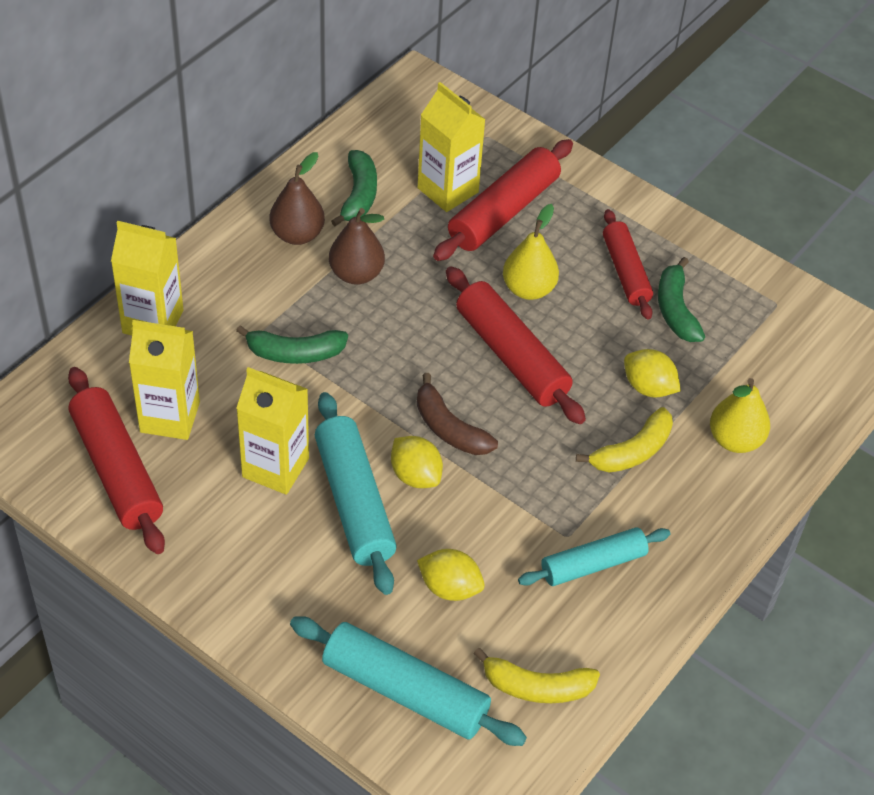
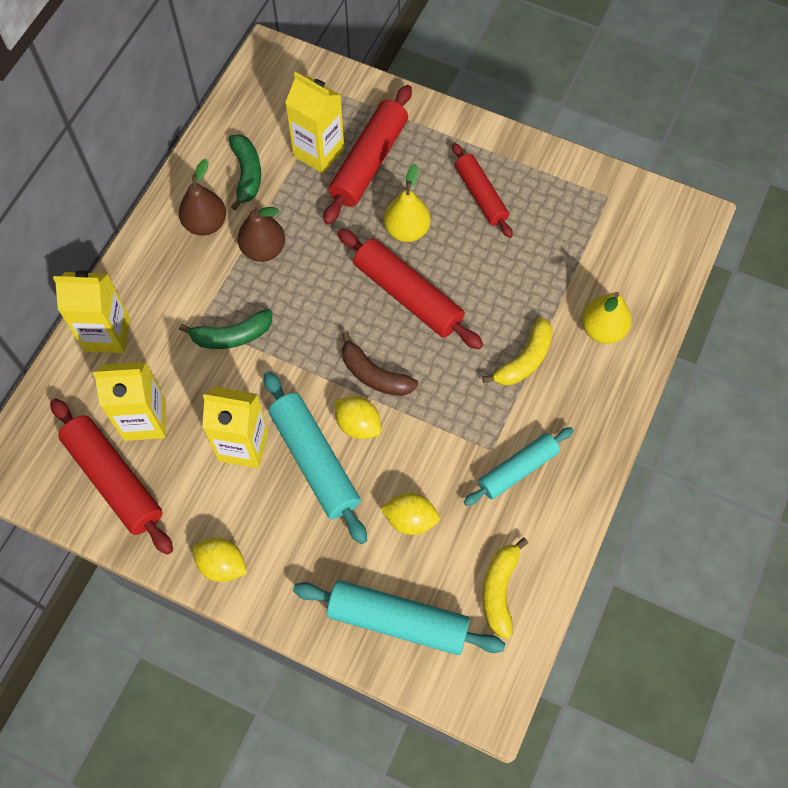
camera: 10 degrees left, 15 degrees up
(536, 687) = (499, 590): yellow banana -> yellow banana turned 105 degrees clockwise
(648, 387) = (523, 298): yellow lemon -> yellow lemon (222, 565)
(675, 310) = (528, 221): green banana -> none

